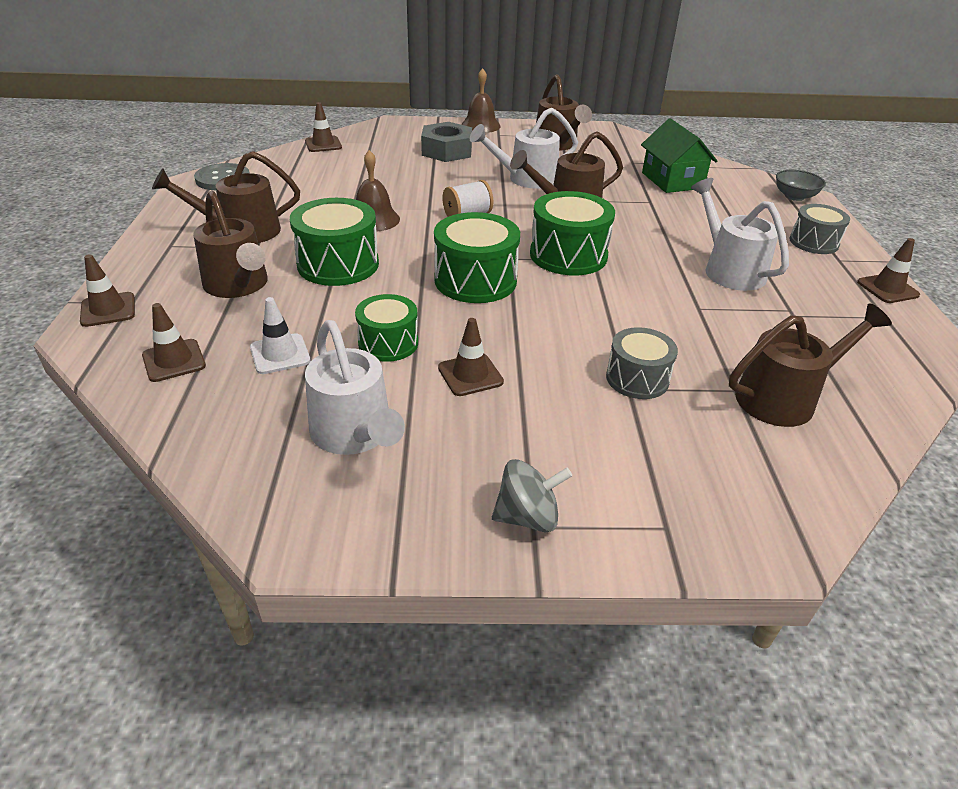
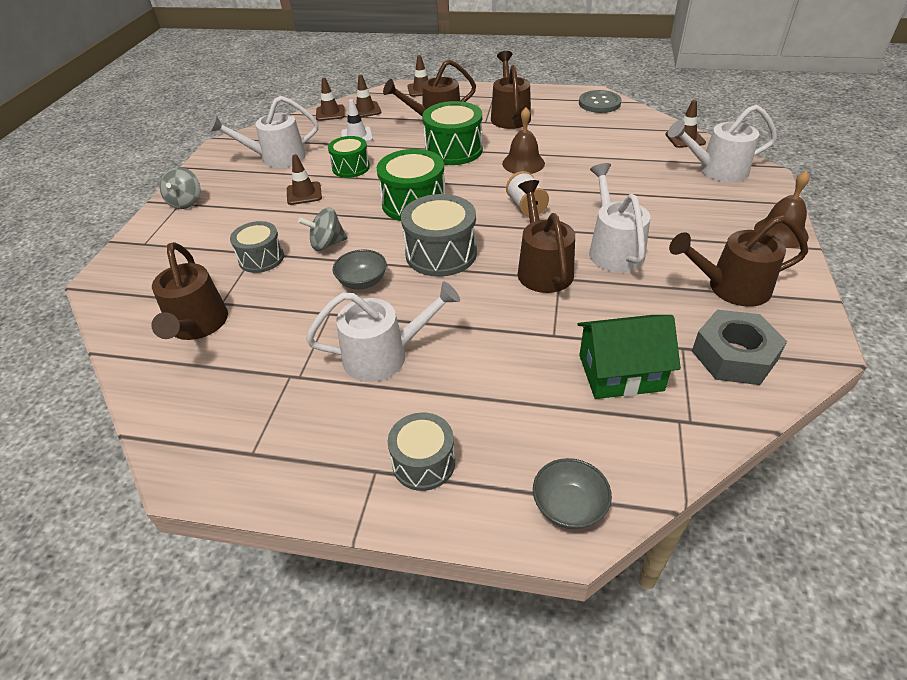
camera: 105 degrees right, 5 degrees up
(387, 137) = (716, 170): none -> white watering can
(447, 151) = (686, 204): grey nut -> grey nut (733, 356)
(568, 255) = (441, 253): green drum -> grey drum
(583, 330) = (327, 244): none -> grey spinning top
(639, 295) = (362, 282): none -> grey bowl
(887, 289) = (297, 488): brown traffic cone -> brown traffic cone (330, 113)

